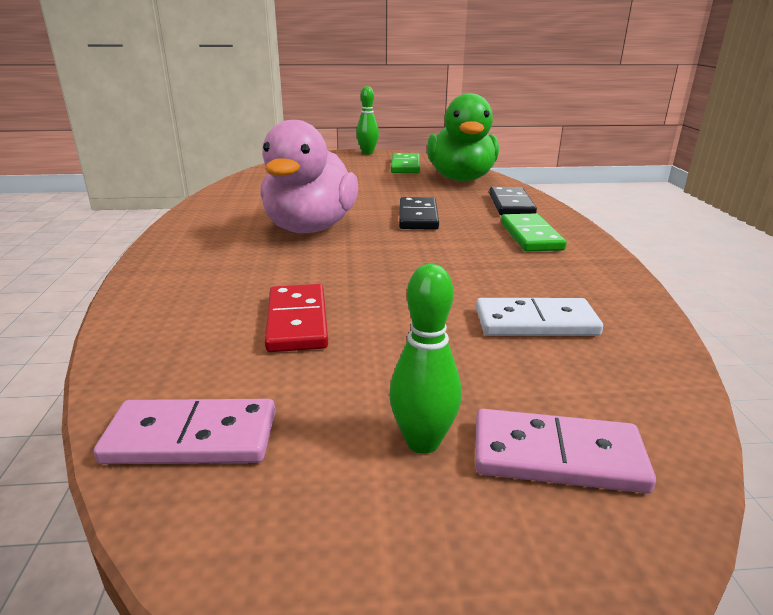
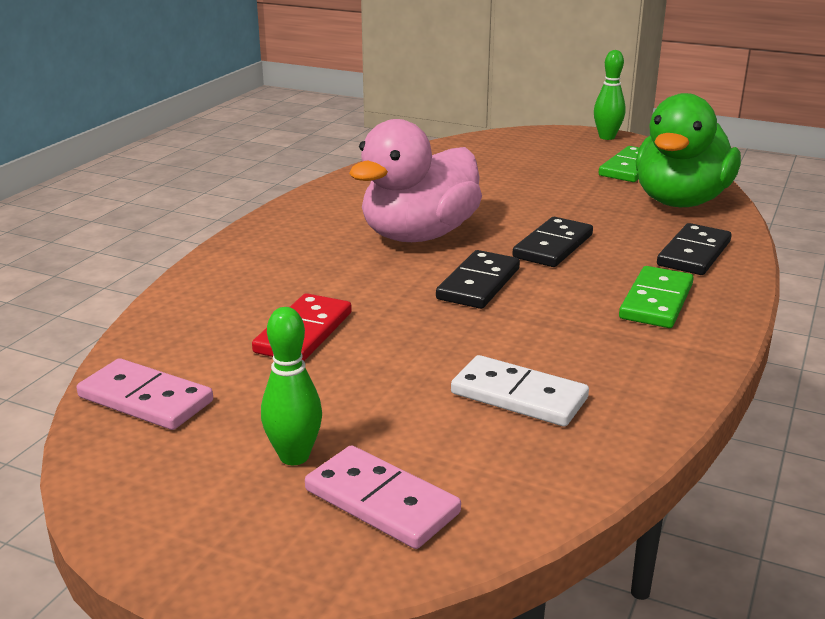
camera: 30 degrees right, 0 degrees up
(398, 251) = (478, 284): none -> black domino

